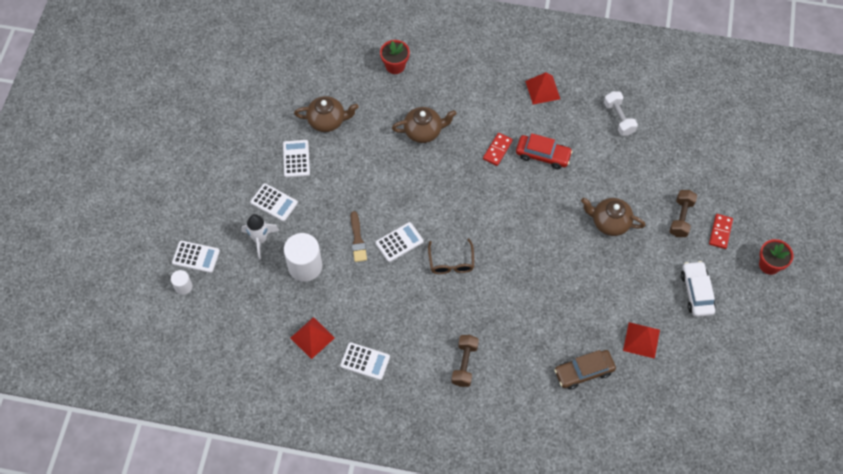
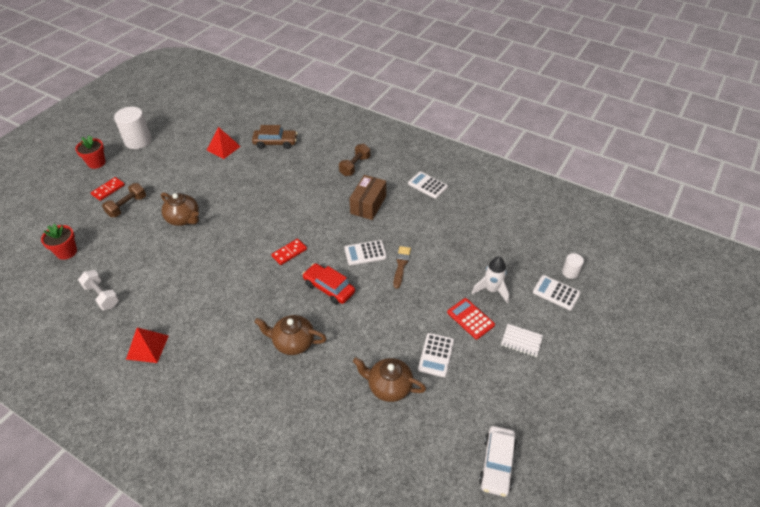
camera: 160 degrees left, 15 degrees down
(223, 195) = (521, 341): none -> white notebook
(274, 202) = (470, 319): white calculator -> red calculator
(305, 266) = (455, 258): white cylinder -> white cylinder (138, 141)
(312, 337) = (464, 209): red pyramid -> none
(395, 66) = (284, 430): red flower pot -> red flower pot (66, 252)
(423, 307) = (368, 205): none -> brown box
(451, 262) = (329, 227): brown glasses -> none
(497, 150) = (233, 302): red domino -> red domino (289, 253)
(543, 155) = (196, 285): red car -> red car (329, 288)
(619, 118) = (102, 296): white dumbbell -> white dumbbell turned 45 degrees counterclockwise
(696, 292) = (162, 162): white car -> white car (497, 464)

